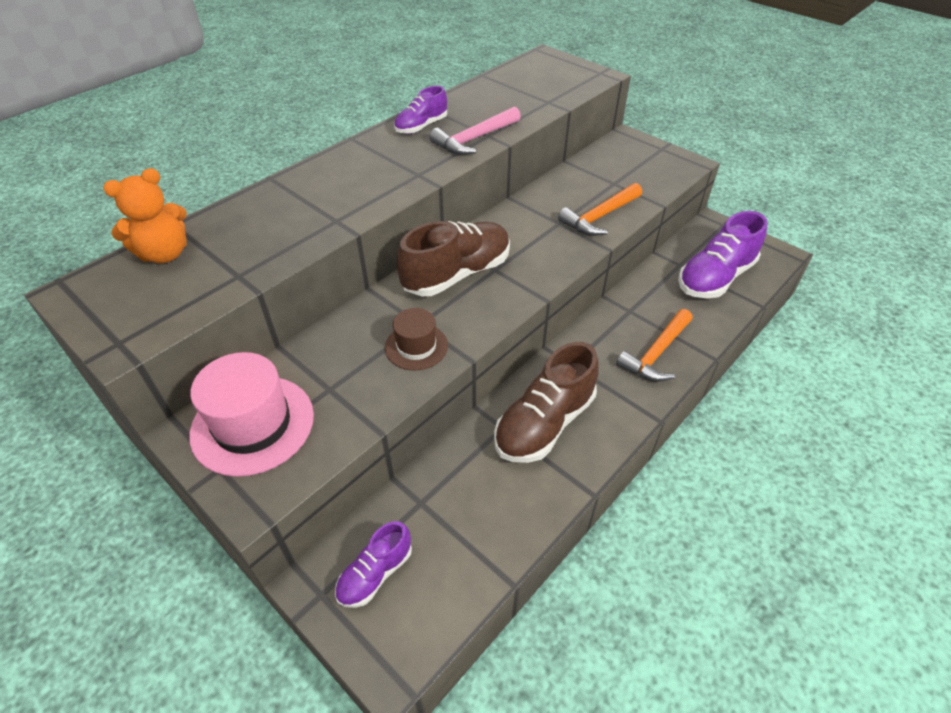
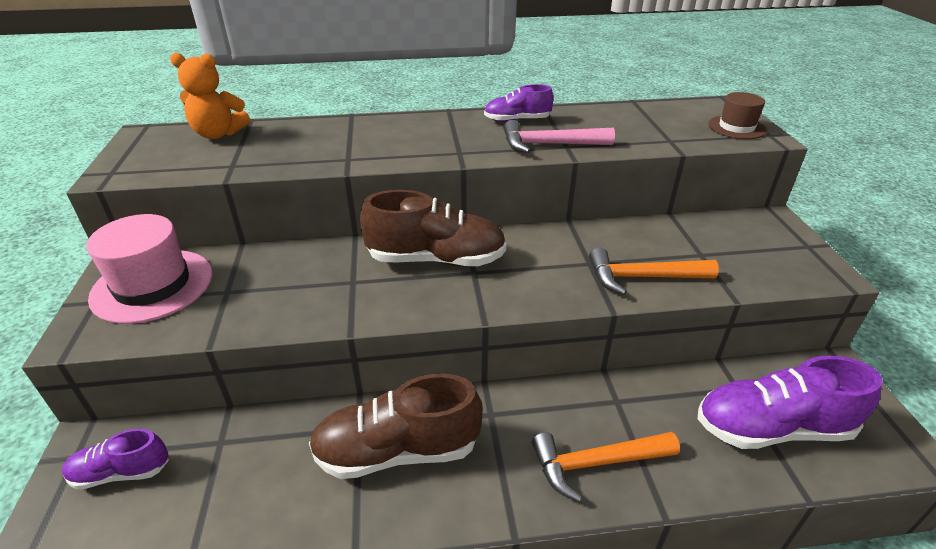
camera: 40 degrees right, 10 degrees down
(416, 346) = (326, 297): brown hat -> brown hat (736, 127)

